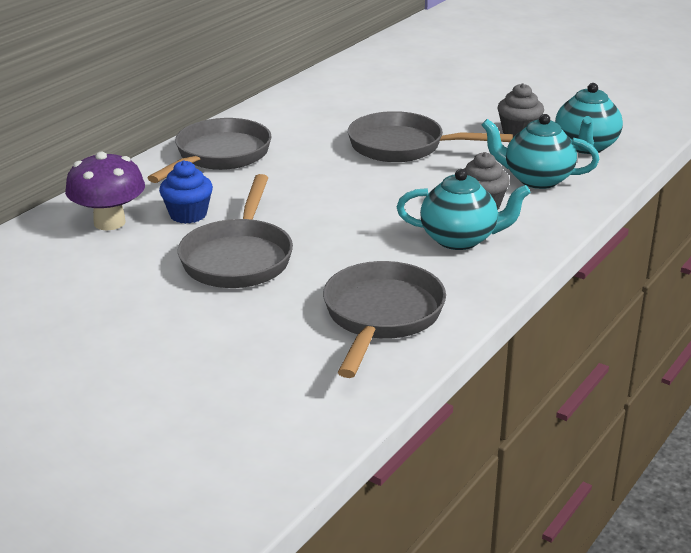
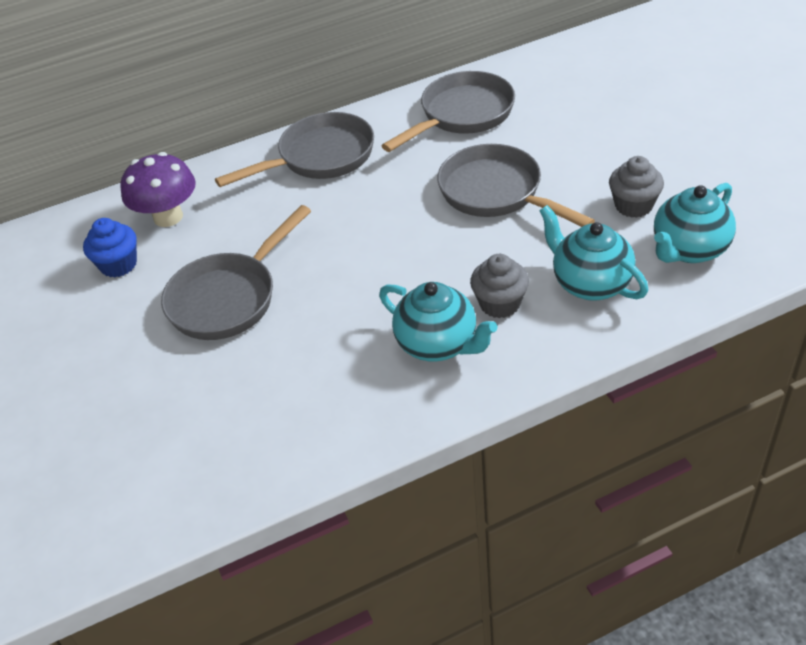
camera: 35 degrees right, 15 degrees up
(188, 214) = (234, 227): blue cupcake -> blue cupcake (118, 265)
(381, 317) = (280, 421): grey pan -> grey pan (462, 115)

